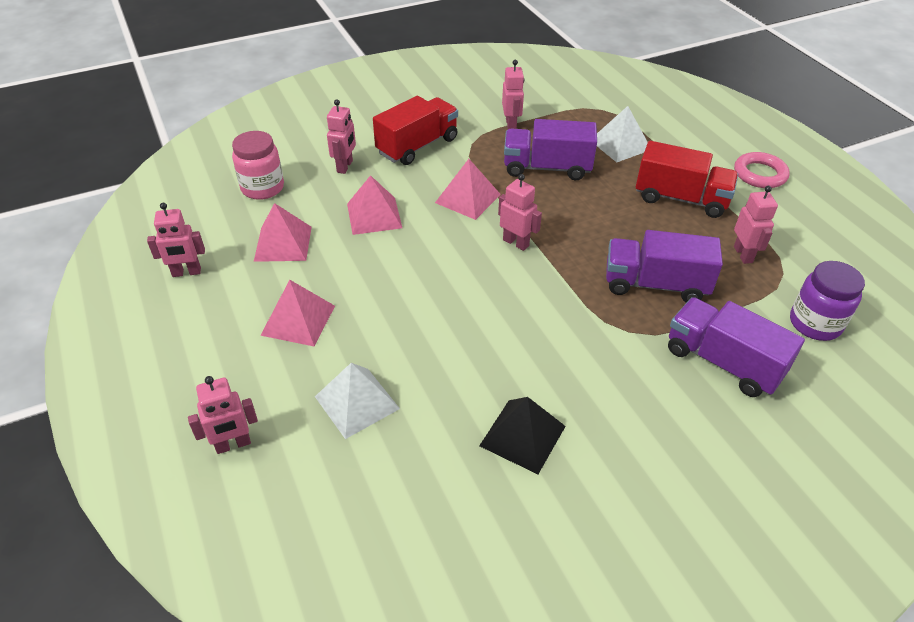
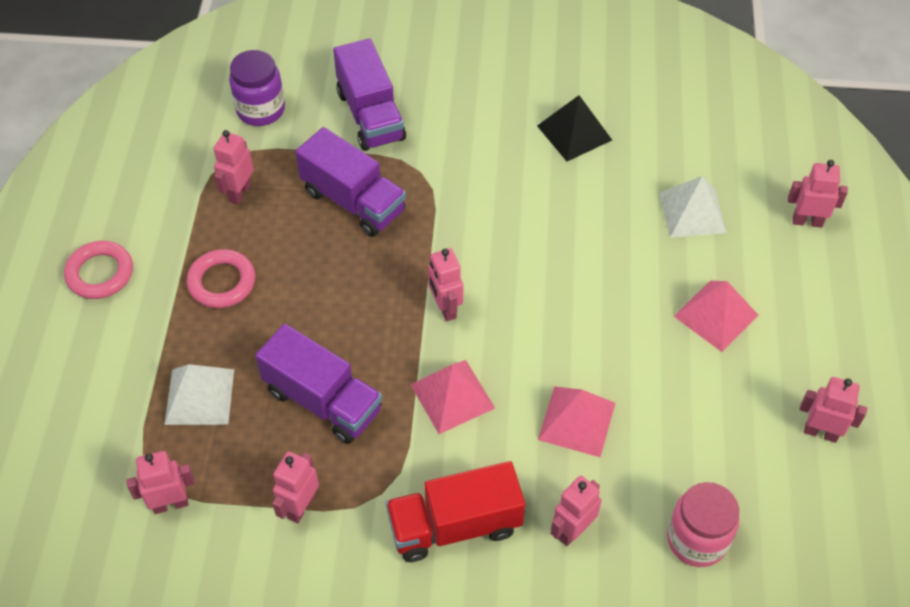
camera: 150 degrees left, 10 degrees up
(283, 243) = (700, 426): pink pyramid -> none
(580, 104) = (170, 504): none -> pink robot
(681, 199) = (222, 282): red truck -> pink ring

